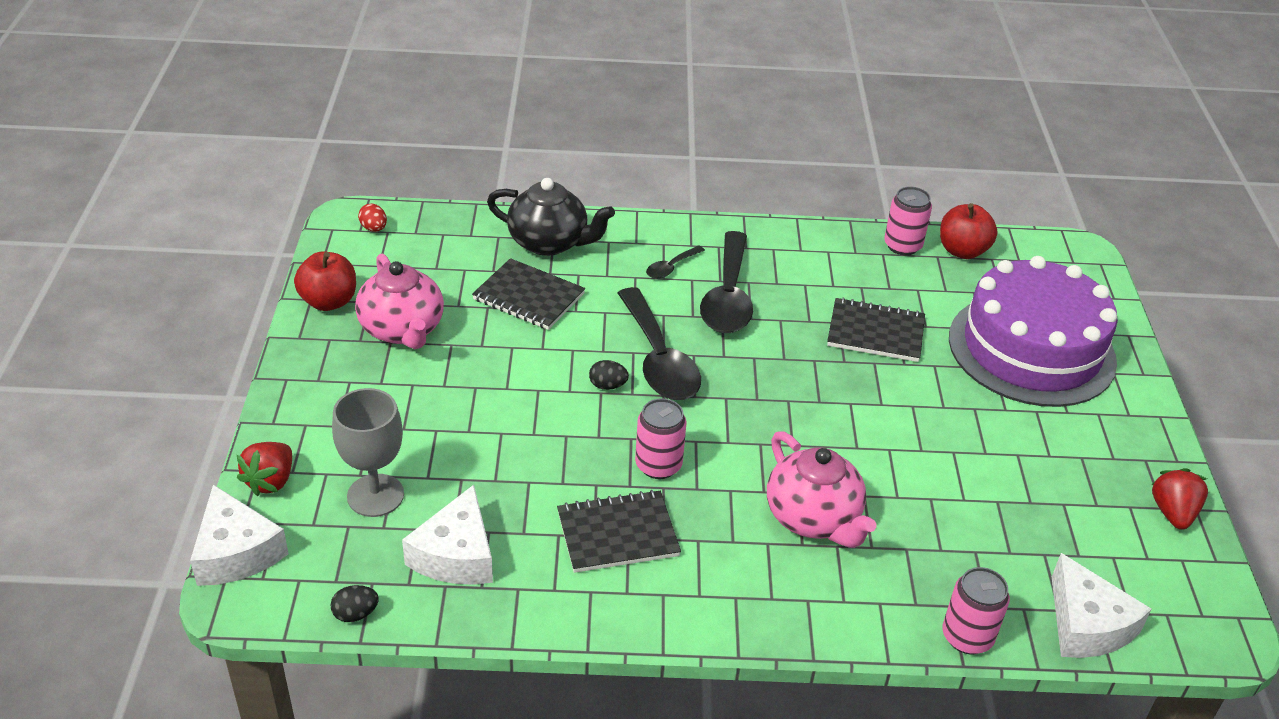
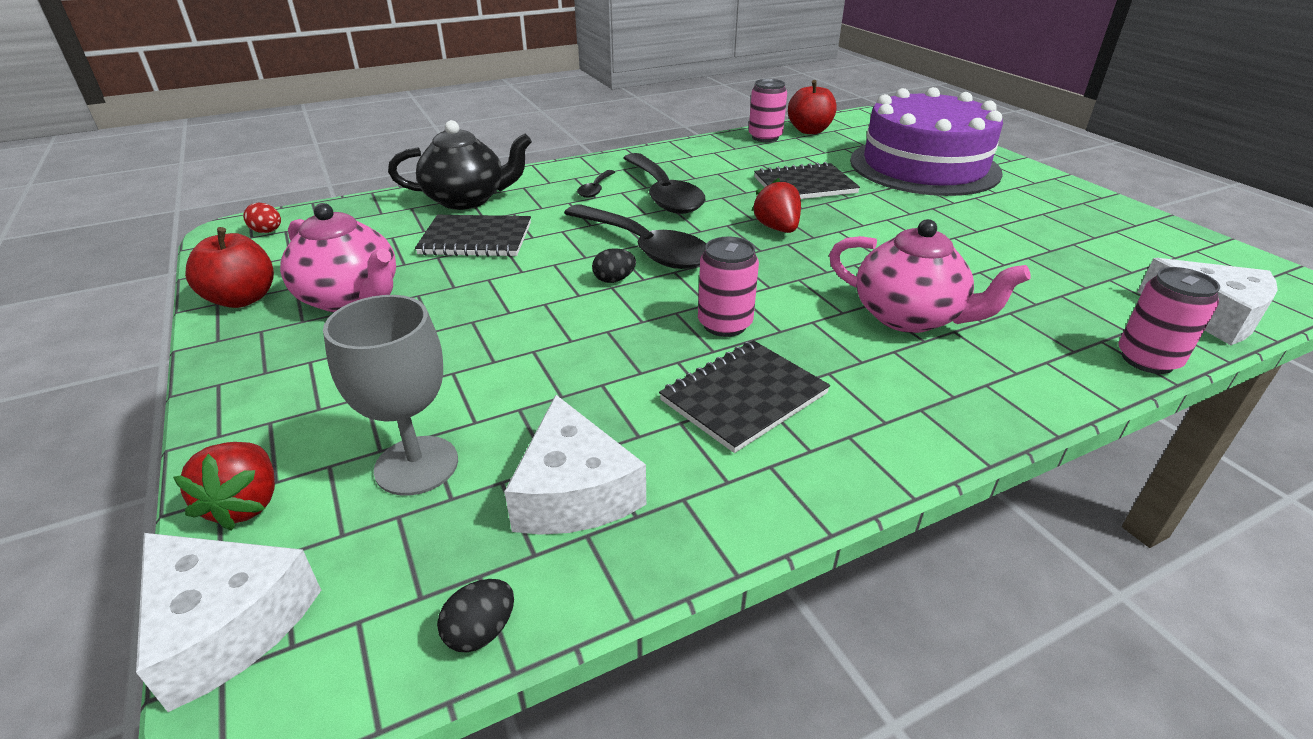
camera: 25 degrees left, 5 degrees down
(1172, 513) = (1146, 225): red strawberry -> red strawberry (777, 228)

